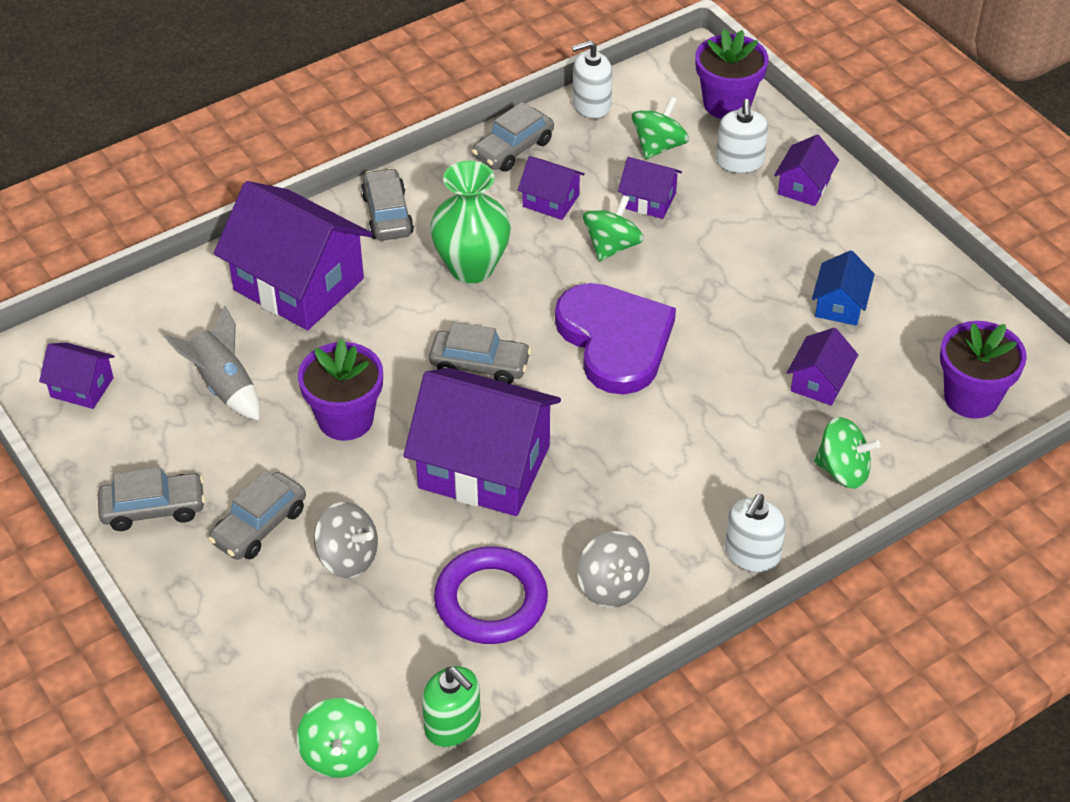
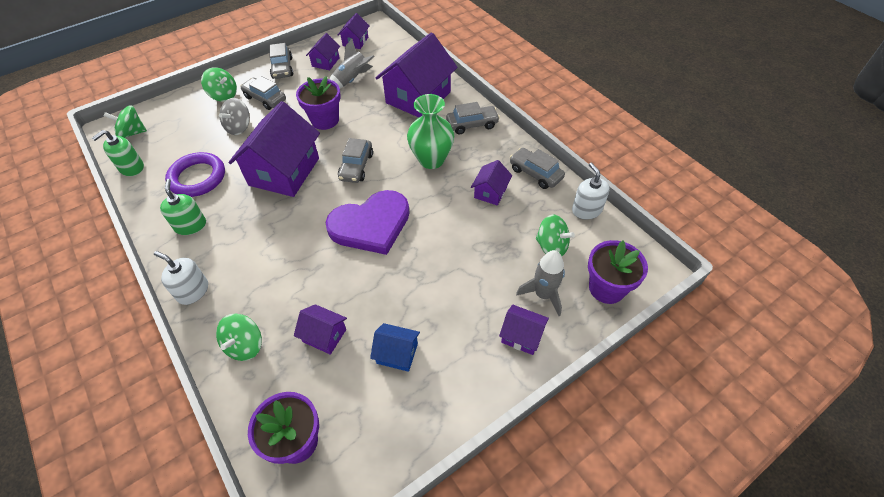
camera: 90 degrees right, 5 degrees up
(612, 246) = (452, 222): green spinning top -> green spinning top (224, 95)
(612, 586) = (190, 225): grey spinning top -> green soap dispenser
(648, 200) = (496, 241): purple house -> purple house (325, 62)
(739, 161) = (543, 294): white soap dispenser -> grey rocket

